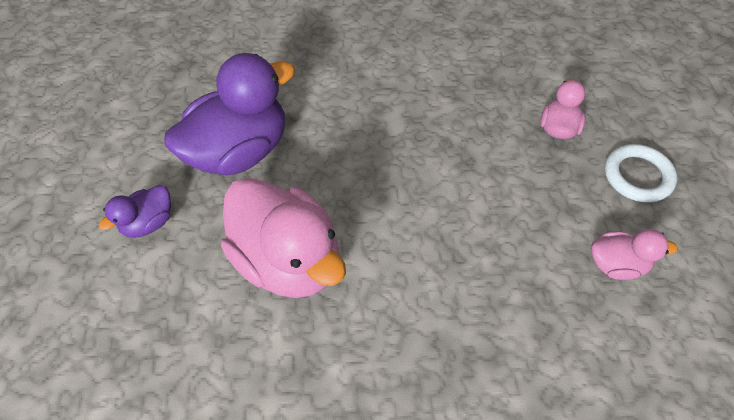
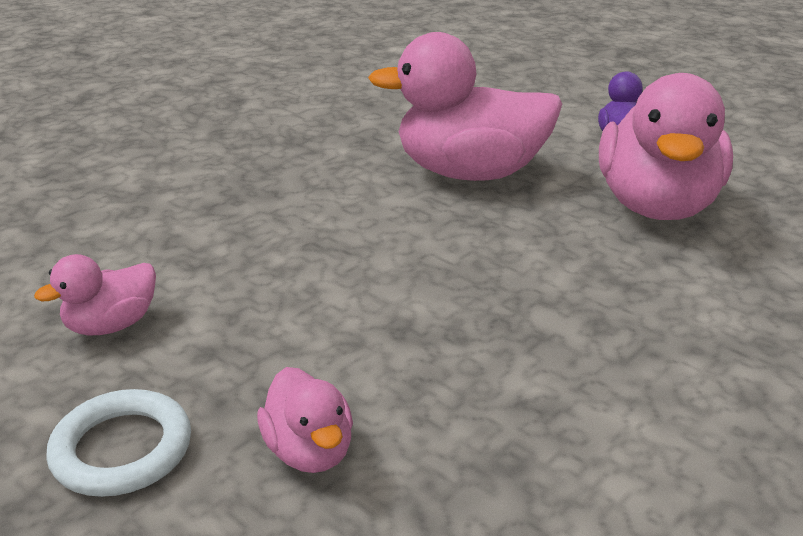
camera: 135 degrees right, 25 degrees down
(241, 151) = (656, 206): purple duck -> pink duck

